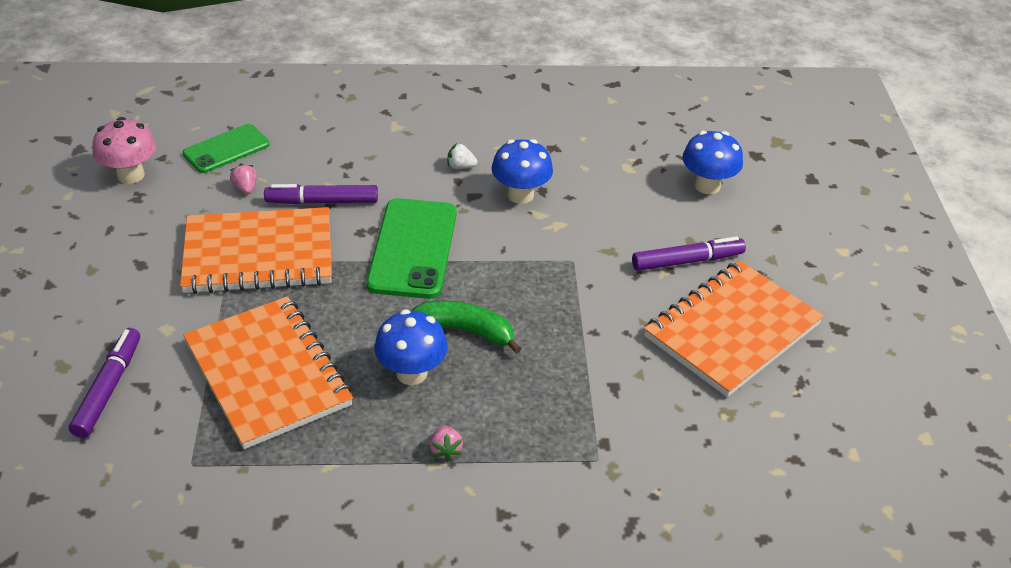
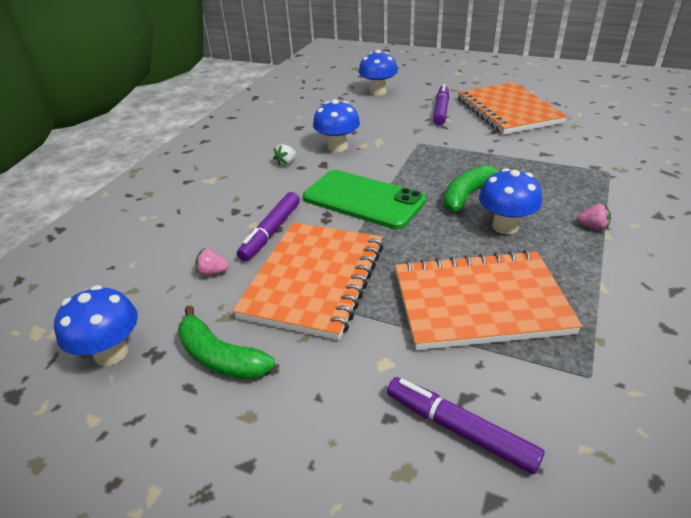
camera: 60 degrees left, 5 degrees down
(131, 175) = (111, 353): pink mushroom -> blue mushroom
(144, 233) = (220, 357): none -> green banana
(226, 149) = (142, 274): green phone -> none

